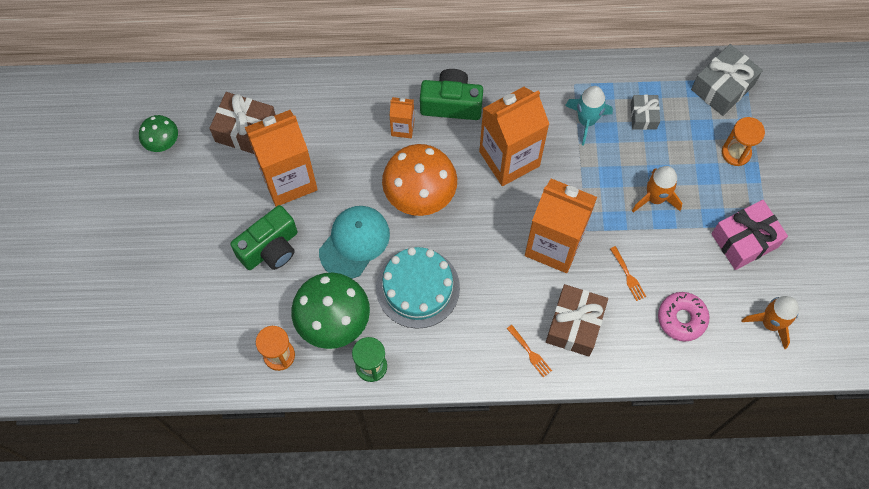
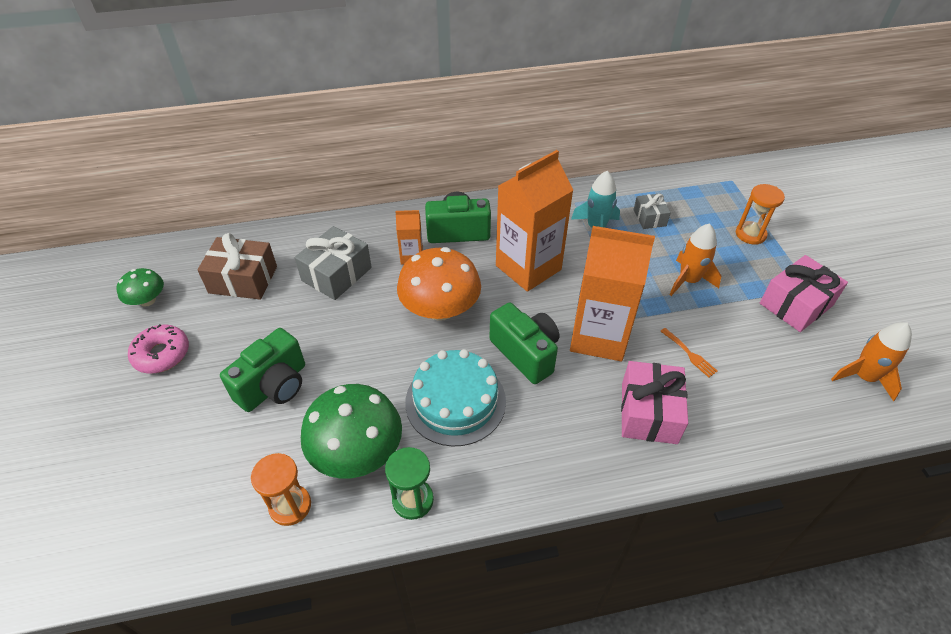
camera: 10 degrees left, 20 degrees down
(288, 179) = (292, 316): orange carton -> none
(354, 242) = (374, 366): turquoise cap -> none
(486, 251) = (525, 353): none -> green camera
(530, 352) = (607, 451): orange fork -> none
(574, 325) = (649, 412): brown gift -> pink gift
(681, 318) = (766, 387): pink donut -> pink donut (162, 354)
(722, 87) = (714, 188): grey gift -> grey gift (337, 274)

